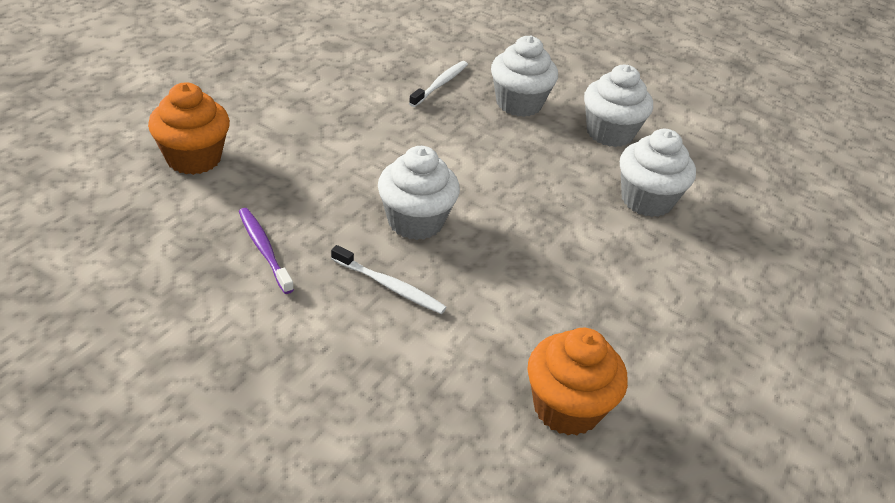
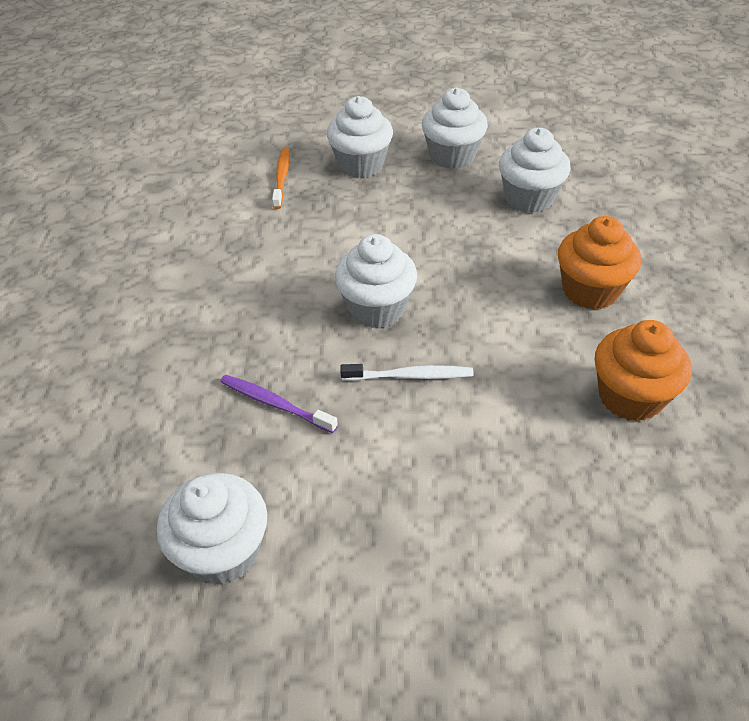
camera: 25 degrees left, 5 degrees up
(125, 330) = (223, 551): none -> white cupcake
(194, 158) = (127, 355): orange cupcake -> orange cupcake (590, 291)
(440, 84) = (282, 178): white toothbrush -> orange toothbrush

